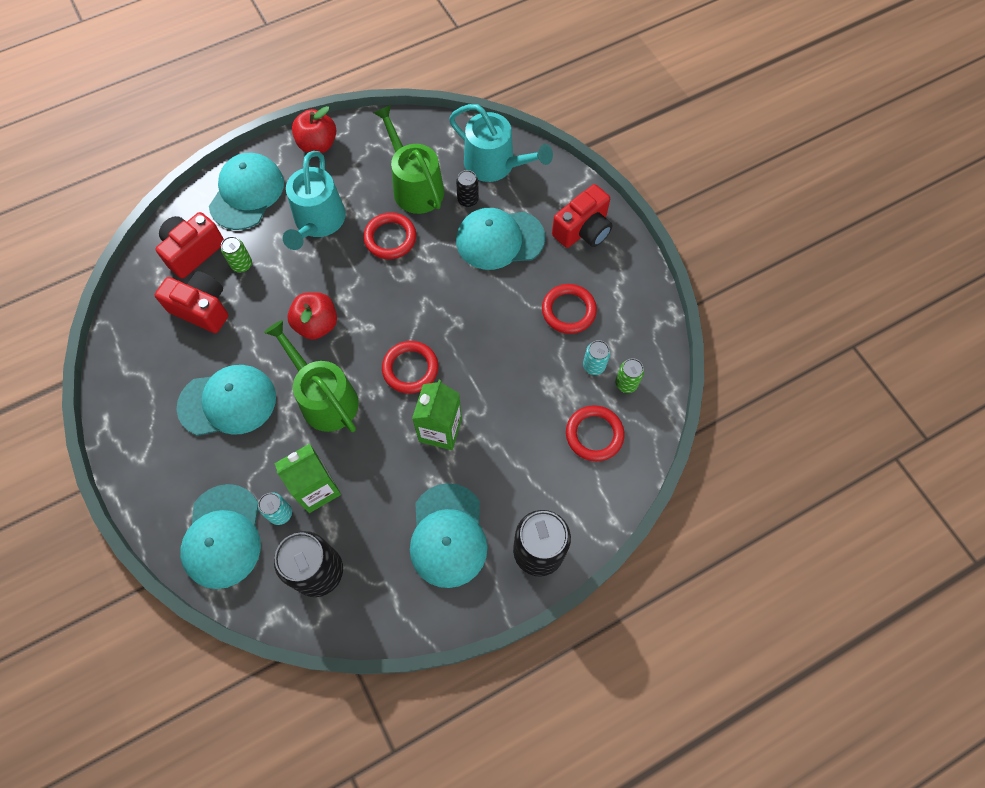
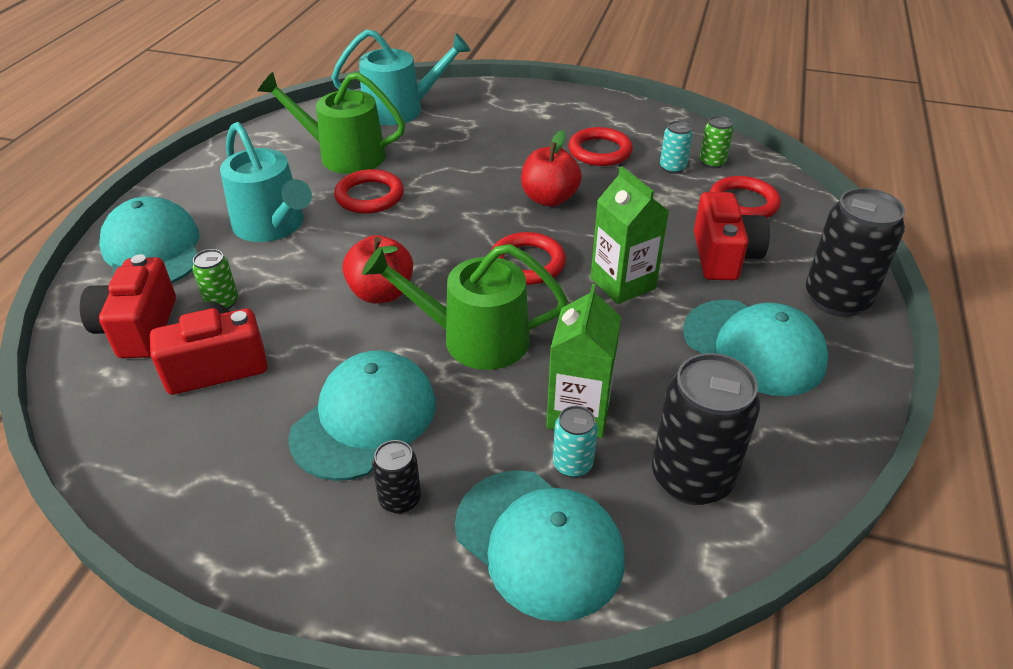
camera: 45 degrees left, 25 degrees down
(318, 144) = (195, 179): red apple -> red apple (549, 198)
(468, 200) = (409, 138): black can -> black can (400, 499)
(499, 239) = (475, 145): turquoise cap -> none
(583, 230) = (534, 106): red camera -> red camera (723, 256)

